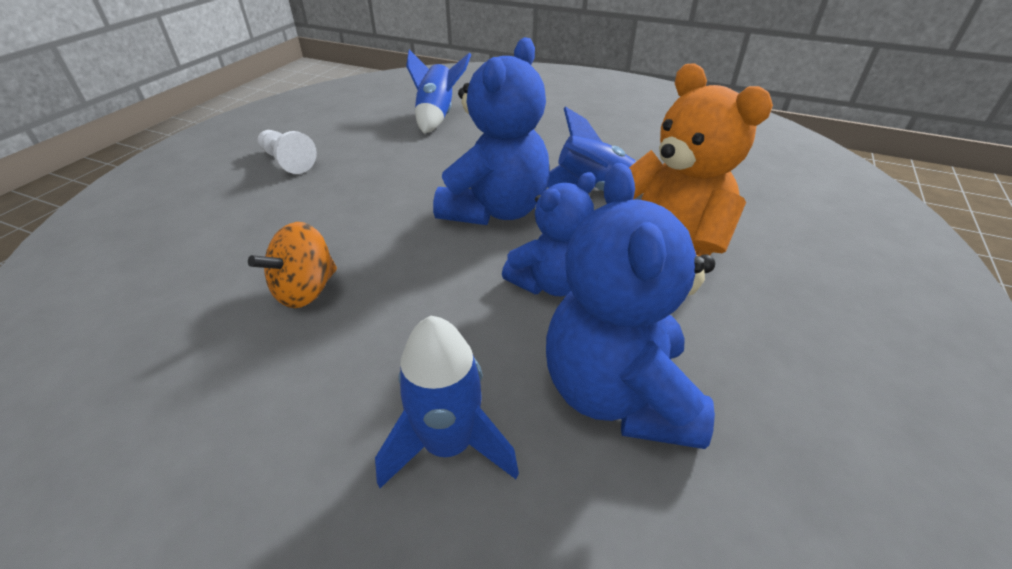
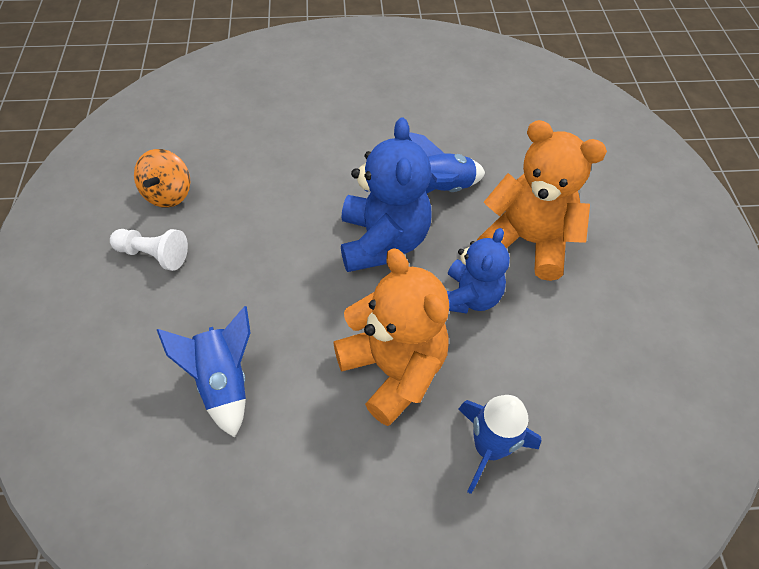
camera: 30 degrees left, 15 degrees up
(306, 290) = (301, 382): orange spinning top -> orange spinning top (168, 194)
(407, 316) = (393, 369): none -> orange teddy bear
(437, 116) = (247, 141): blue rocket -> blue rocket (223, 382)
(619, 394) = (559, 366): blue teddy bear -> none

